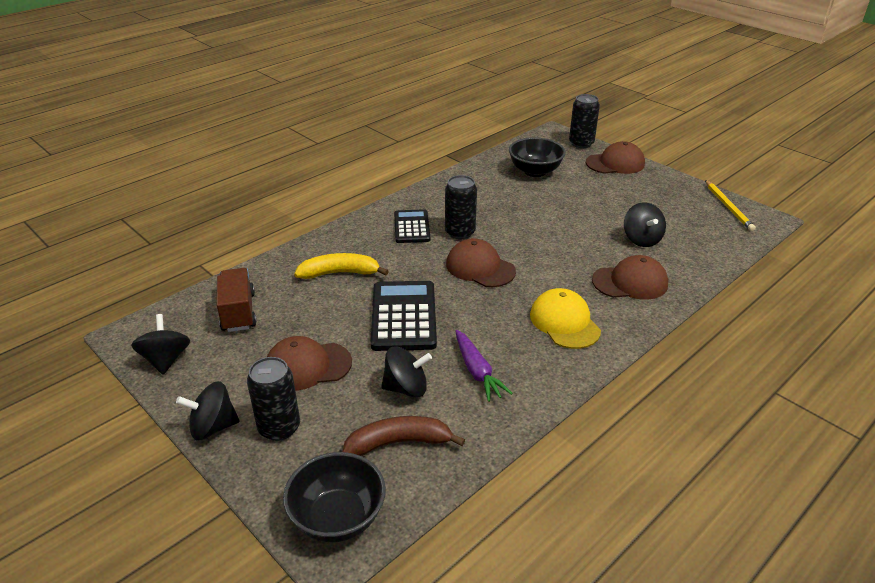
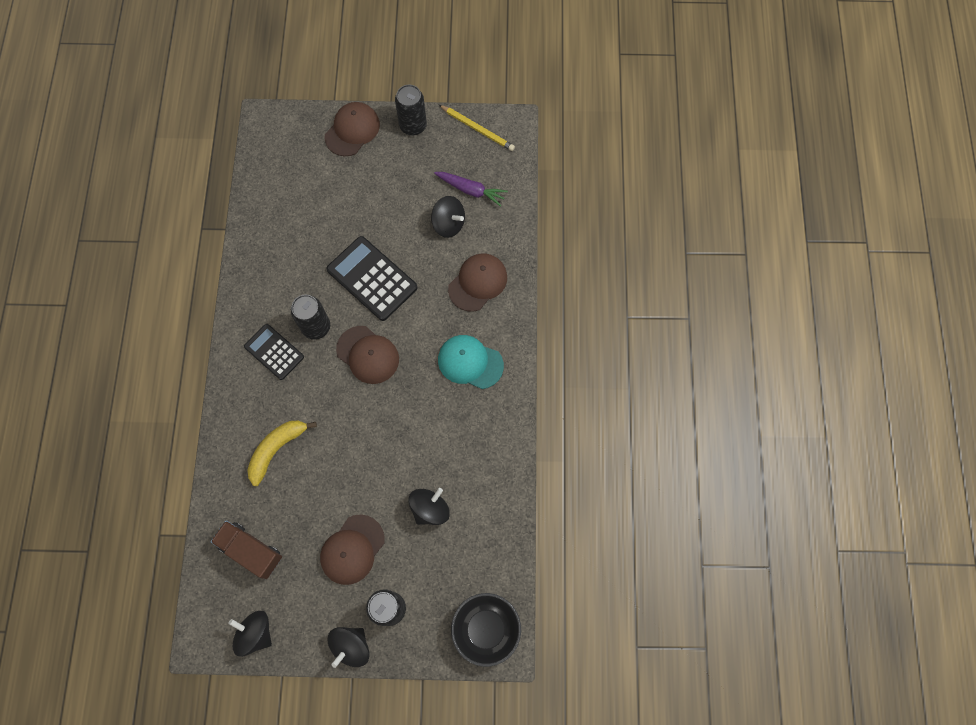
camera: 45 degrees left, 35 degrees up
(399, 443) = (467, 552): brown banana -> none
(403, 316) = (365, 450): black calculator -> black calculator (372, 279)
(477, 371) = (457, 456): purple carrot -> purple carrot (471, 190)
(480, 267) = (368, 355): brown cap -> brown cap turned 135 degrees counterclockwise
(535, 171) = (299, 195): black bowl -> none
(564, 322) = (470, 362): yellow cap -> turquoise cap
(581, 143) = (300, 120): black can -> black can (413, 126)

